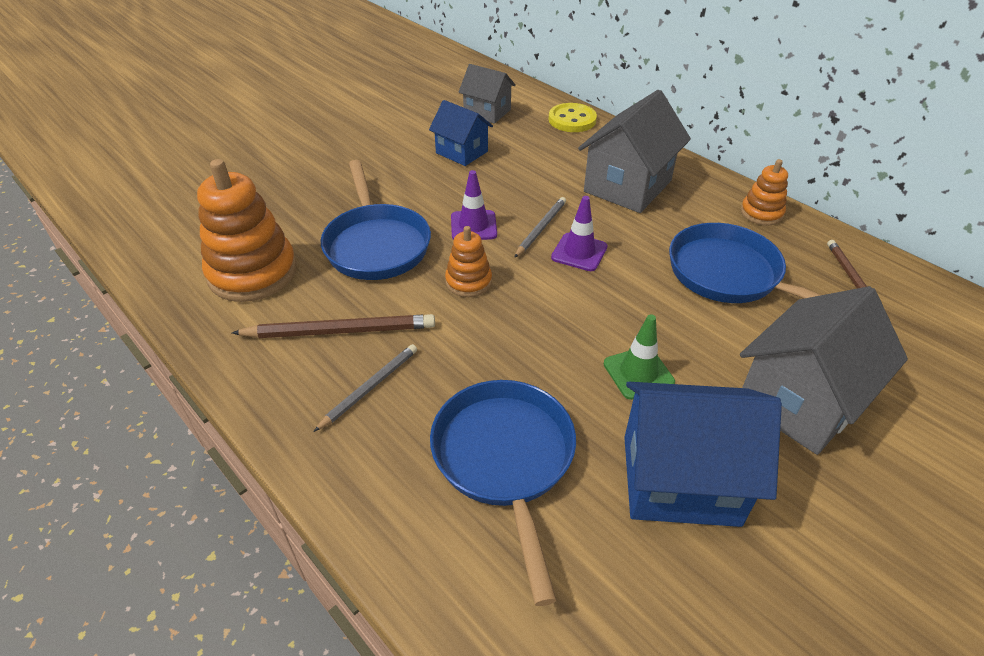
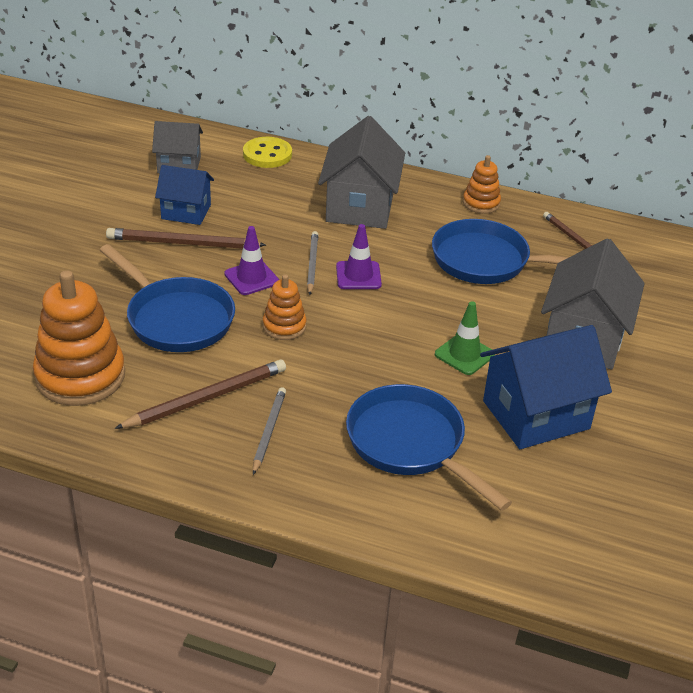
camera: 30 degrees left, 5 degrees down
(437, 178) = (182, 243): none -> brown pencil

